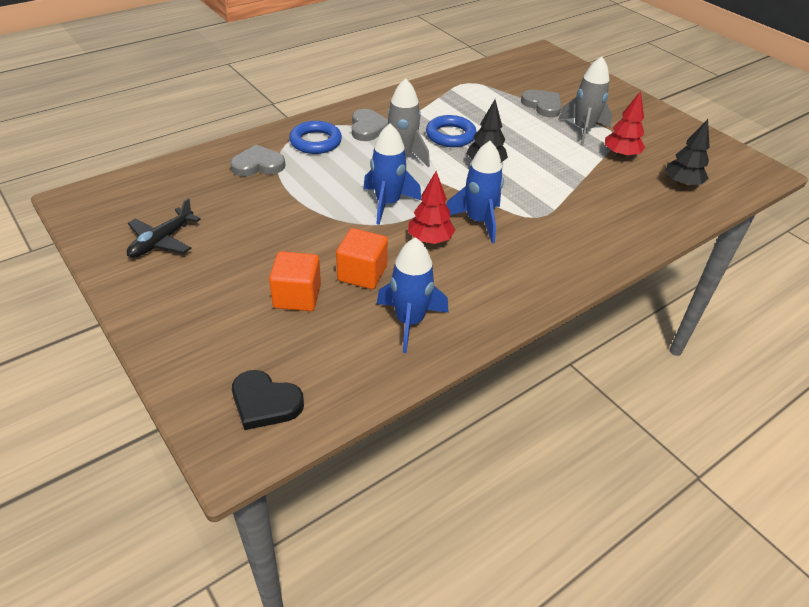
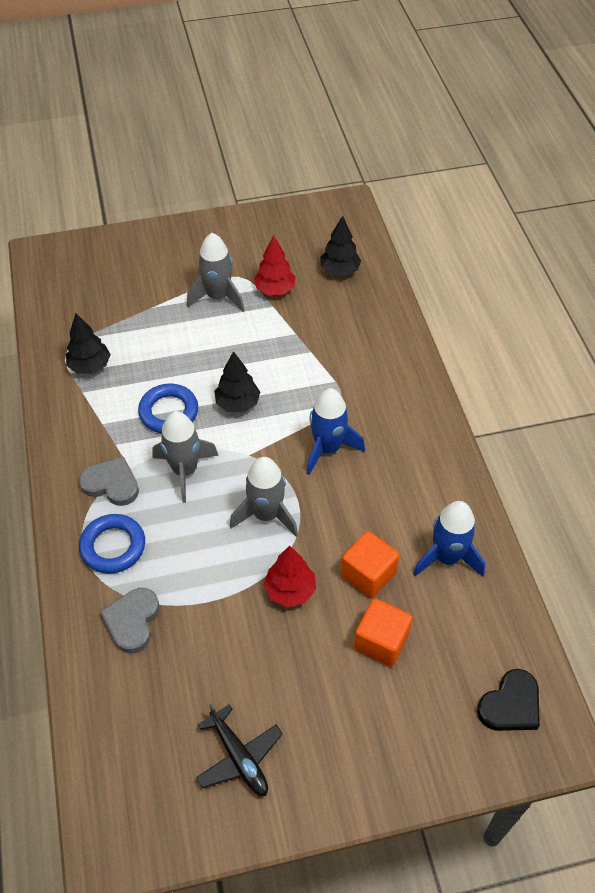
camera: 65 degrees left, 10 degrees up
(387, 203) = (266, 515): blue rocket -> grey rocket
(430, 240) = (340, 499): red tree -> red tree (290, 590)
(463, 94) = (90, 366): none -> black tree
(542, 105) = (154, 307): grey heart -> none

